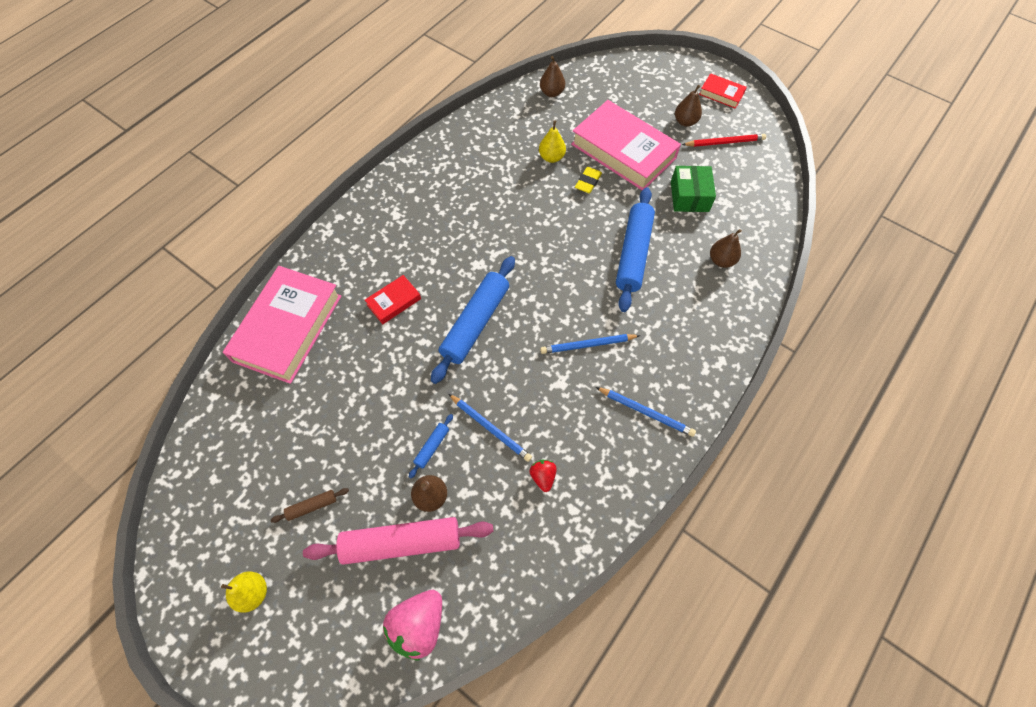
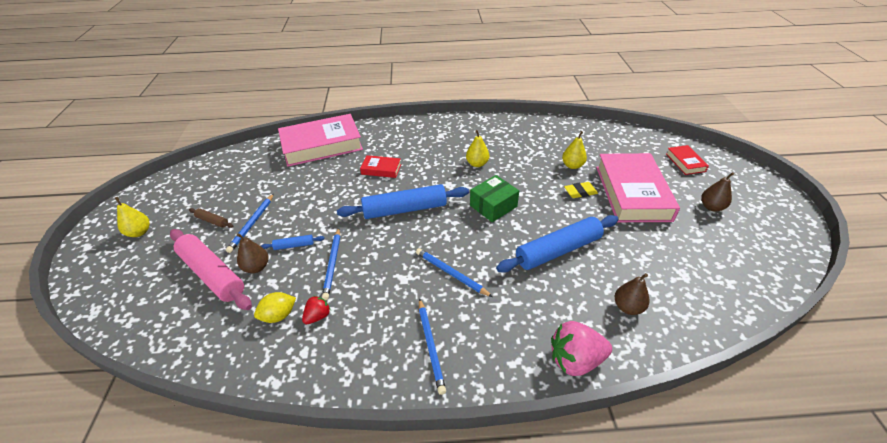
camera: 50 degrees right, 20 degrees down
(358, 469) = (252, 224): none -> blue pencil
(418, 625) = (153, 320): pink strawberry -> pink strawberry (575, 360)
(473, 220) = (477, 164): none -> yellow pear
(513, 508) = (278, 315): none -> yellow lemon
(551, 93) = (619, 136): brown pear -> none
(689, 196) = (653, 250): green box -> green box (493, 206)
(721, 94) = (772, 210): red book -> red book (685, 162)
(724, 142) = (734, 239): red pencil -> none

